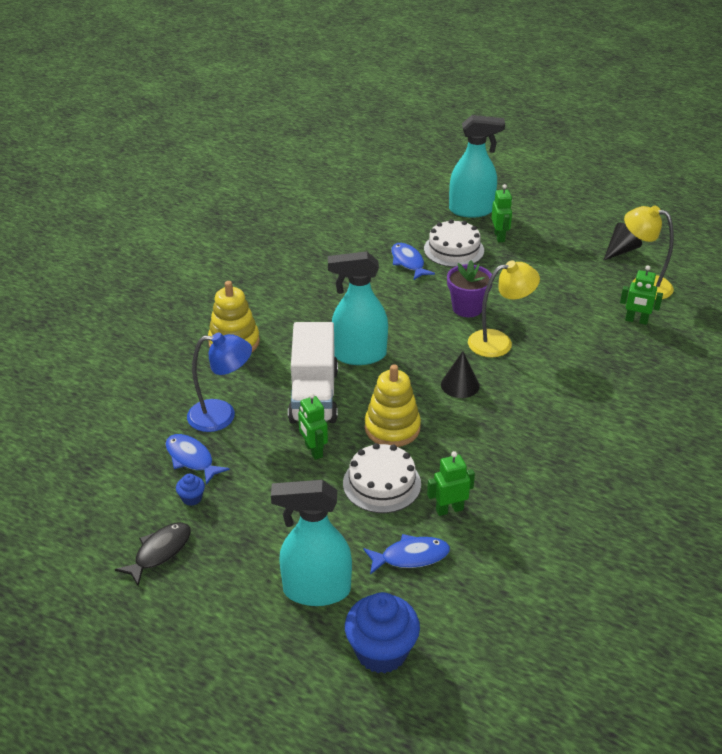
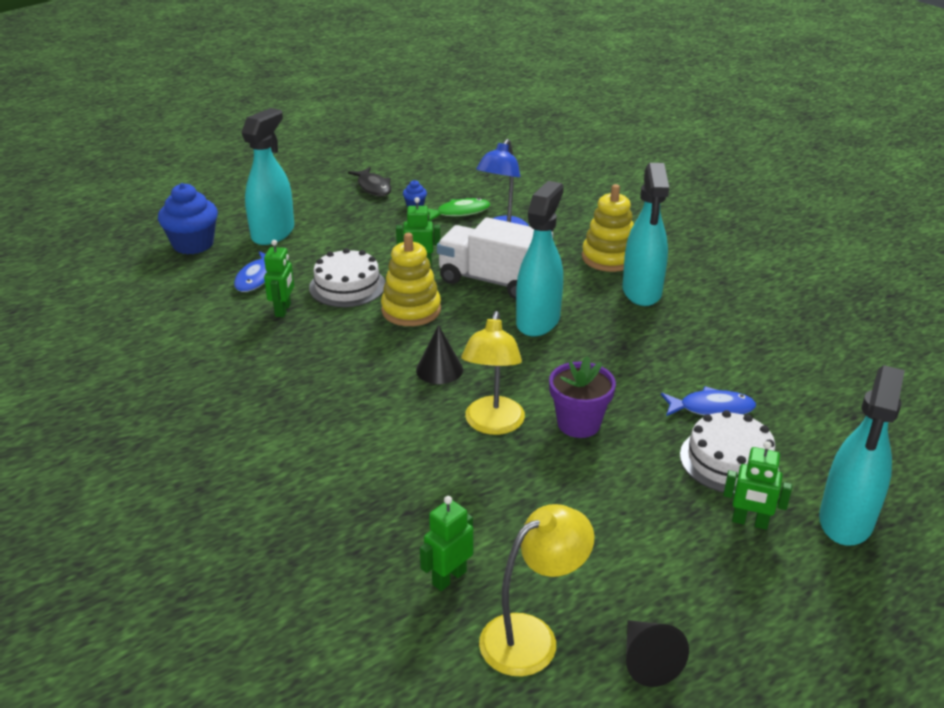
camera: 115 degrees right, 5 degrees down
(191, 459) = (459, 212): blue fish -> green fish
(281, 315) = (642, 292): none -> turquoise spray bottle

